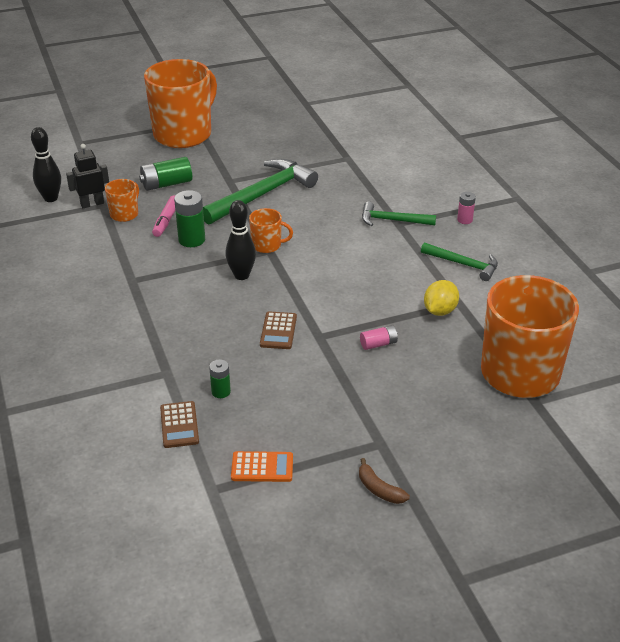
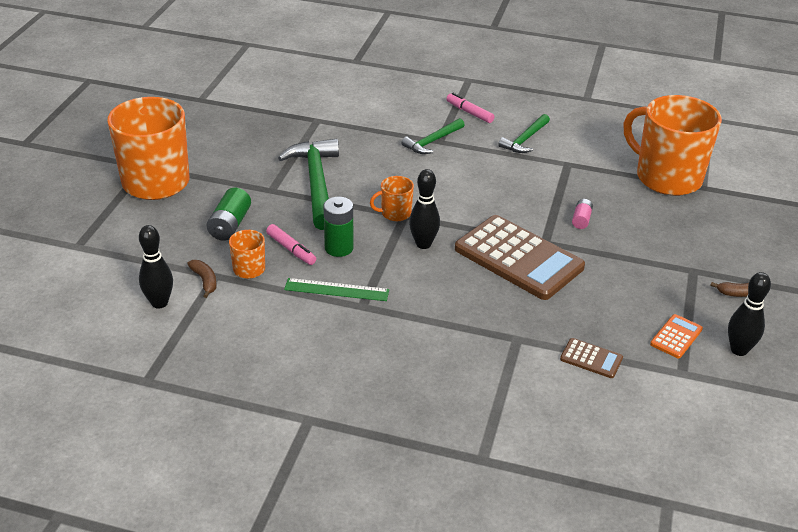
camera: 55 degrees left, 0 degrees up
(92, 204) = (205, 281): black robot -> brown banana
(139, 261) = (336, 290): none -> green ruler
(221, 392) = (568, 320): green battery -> none
(267, 245) = (395, 213): orange mug -> orange mug turned 150 degrees counterclockwise
(278, 331) = (518, 258): brown calculator -> brown calculator, size x2.30
(283, 518) = (739, 350): none -> black bowling pin
(440, 311) = (569, 176): yellow lemon -> none
(464, 220) = (469, 112): pink battery -> pink marker
(464, 265) = (525, 140): green hammer -> green hammer turned 150 degrees clockwise

